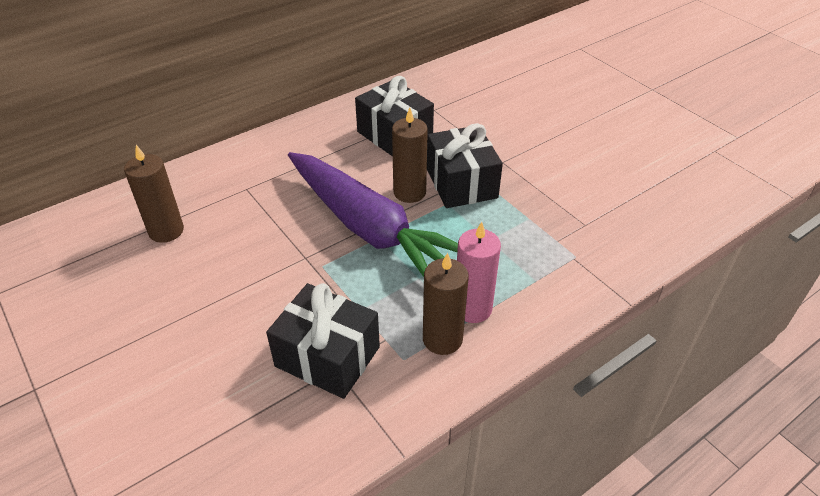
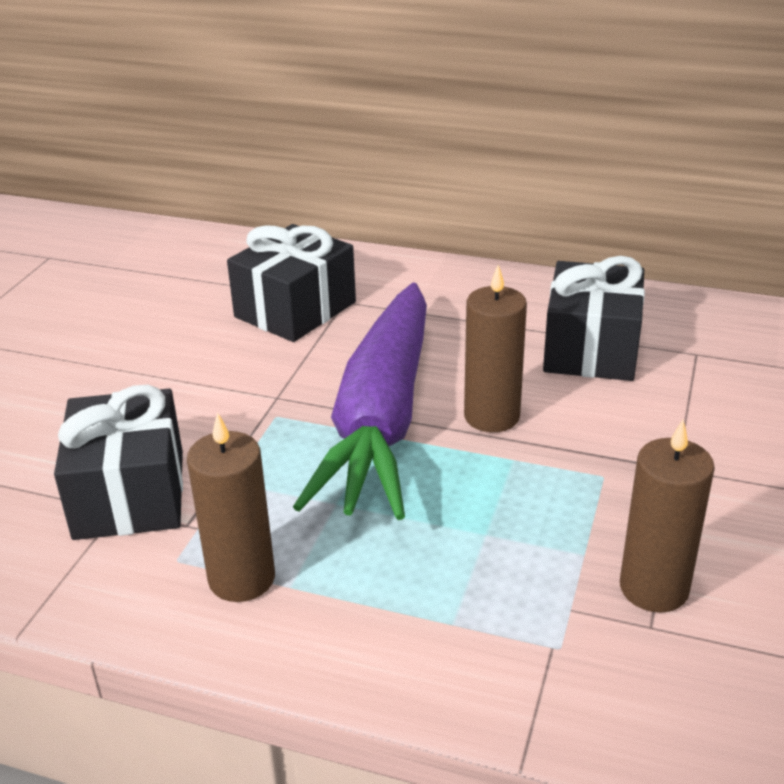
camera: 55 degrees right, 10 degrees down
(166, 231) = (221, 291): brown candle -> brown candle (654, 588)
(461, 183) = (572, 451): black gift -> black gift (295, 309)
(472, 308) = (326, 581): pink candle -> none

